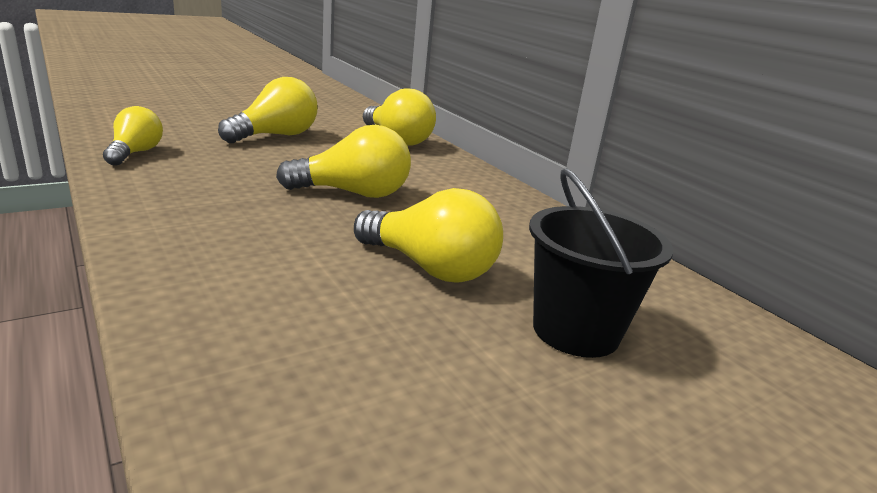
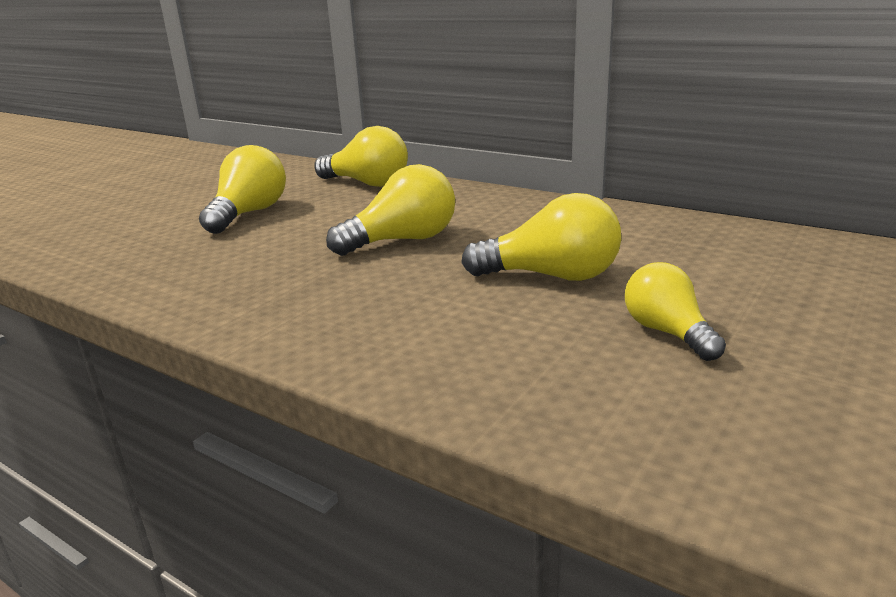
camera: 20 degrees left, 0 degrees up
(135, 153) = (136, 272): yellow light bulb -> yellow light bulb (667, 332)
(575, 331) = (709, 282): black bucket -> none

